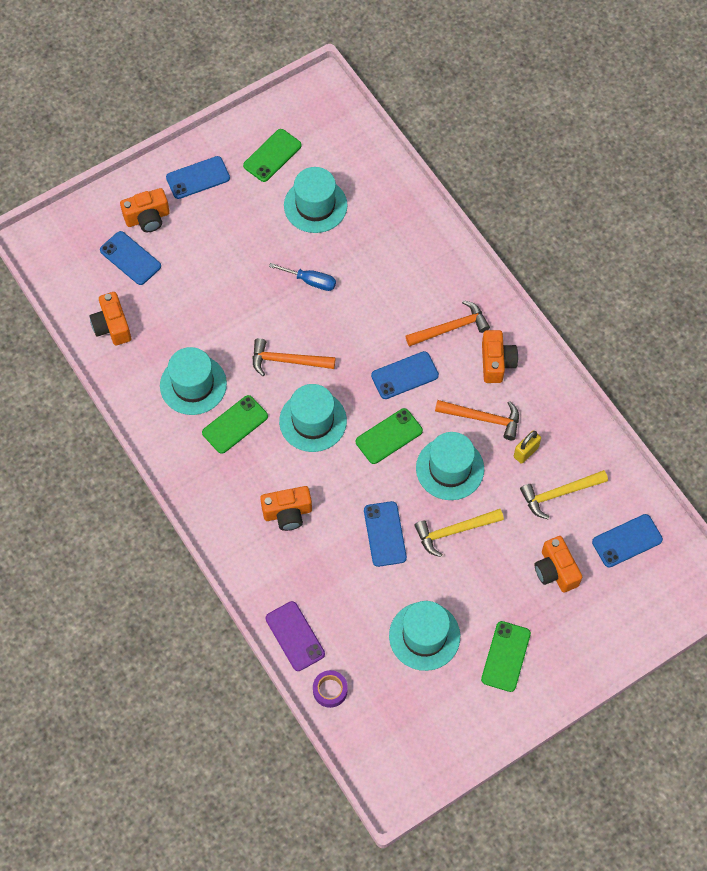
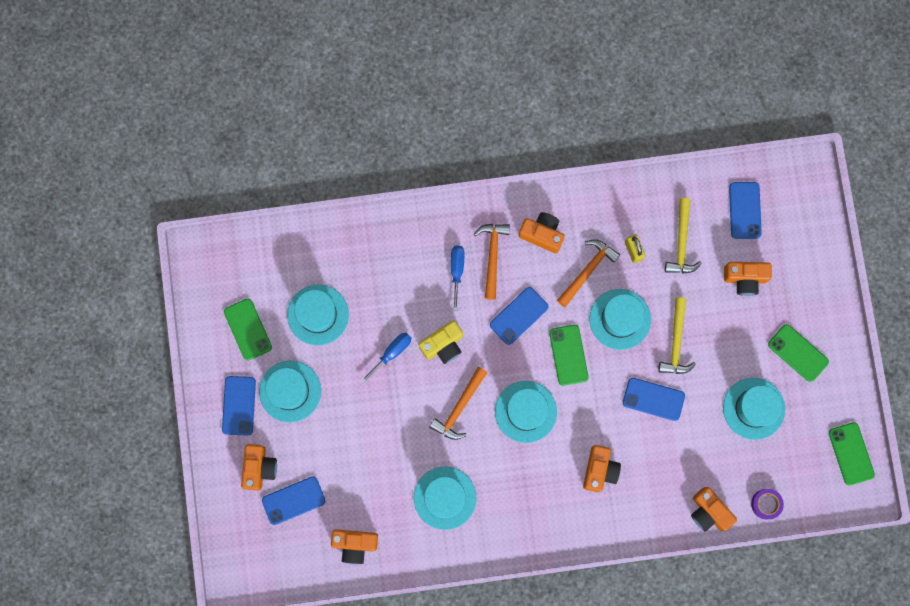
camera: 65 degrees left, 15 degrees up
(232, 213) = (290, 391): none -> turquoise hat
(235, 424) = (499, 478): green phone -> green phone (851, 453)
(295, 636) = (709, 512): purple phone -> orange camera
(341, 321) = (443, 345): none -> yellow camera
(404, 375) = (519, 315): blue phone -> blue phone turned 45 degrees clockwise
(419, 303) = (457, 271): none -> blue screwdriver

